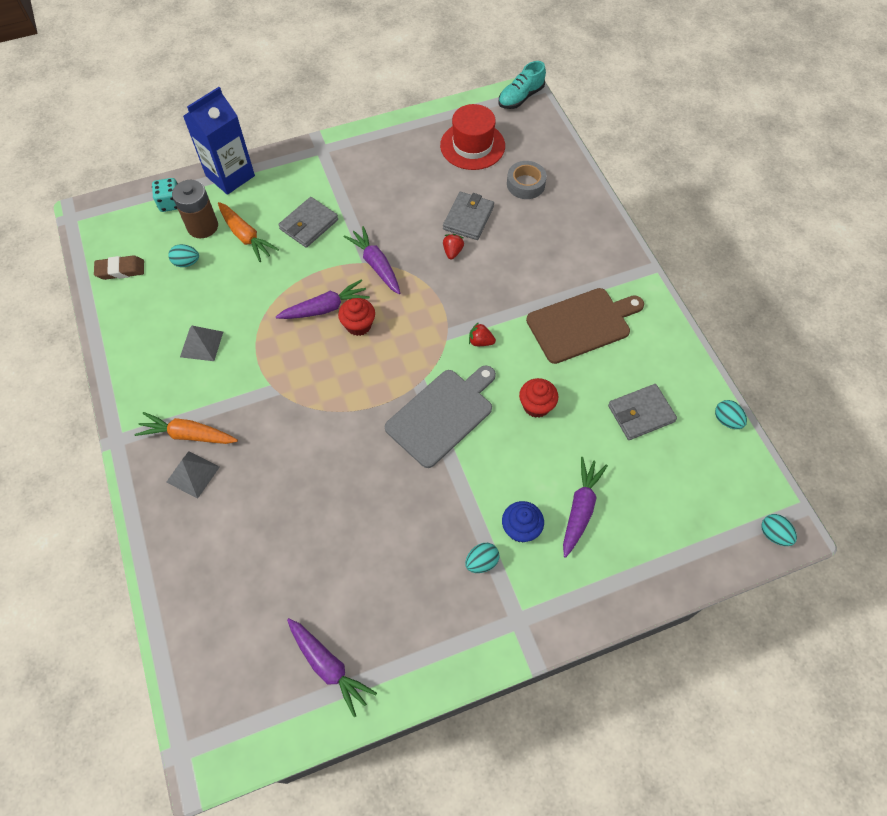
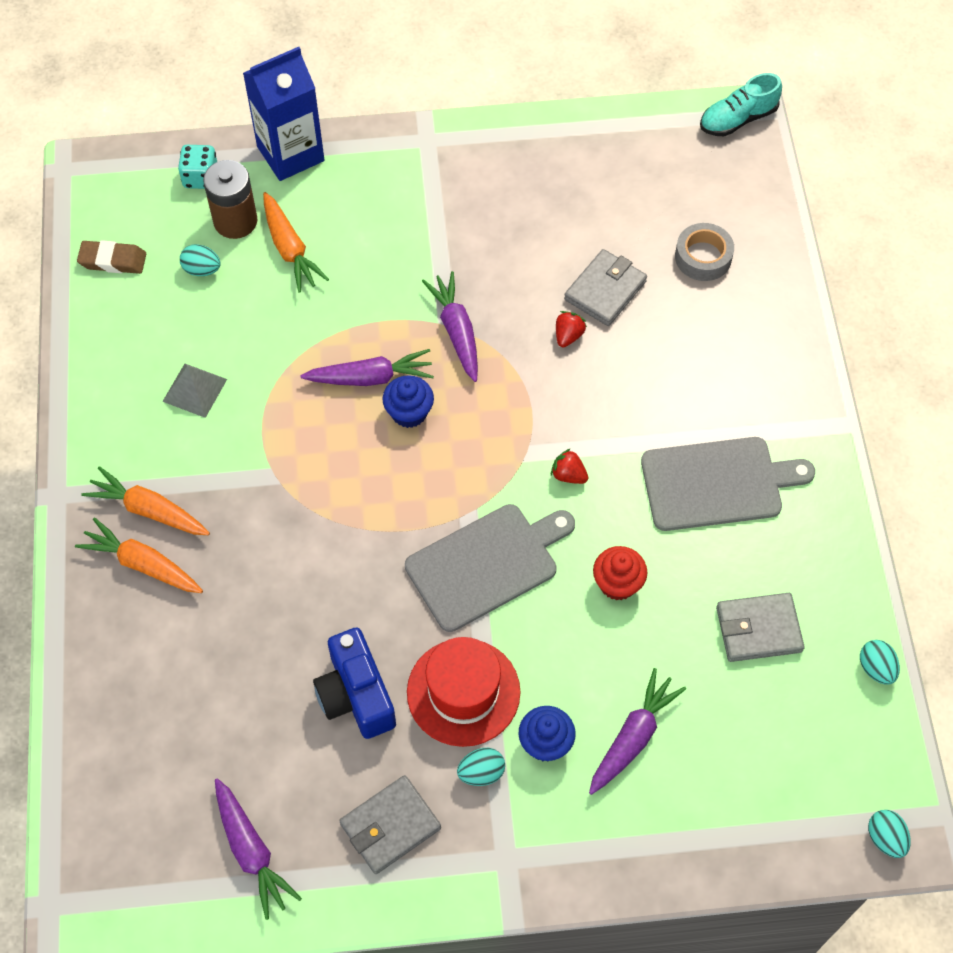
camera: 15 degrees right, 0 degrees up
(193, 474) = (142, 564): grey pyramid -> orange carrot
(309, 224) = (380, 250): grey wallet -> grey wallet (390, 826)
(358, 325) = (409, 412): red cupcake -> blue cupcake
(375, 529) = (356, 695): none -> blue camera
(472, 146) = (644, 181): red hat -> red hat (463, 692)
(582, 324) = (717, 483): brown cutting board -> grey cutting board

